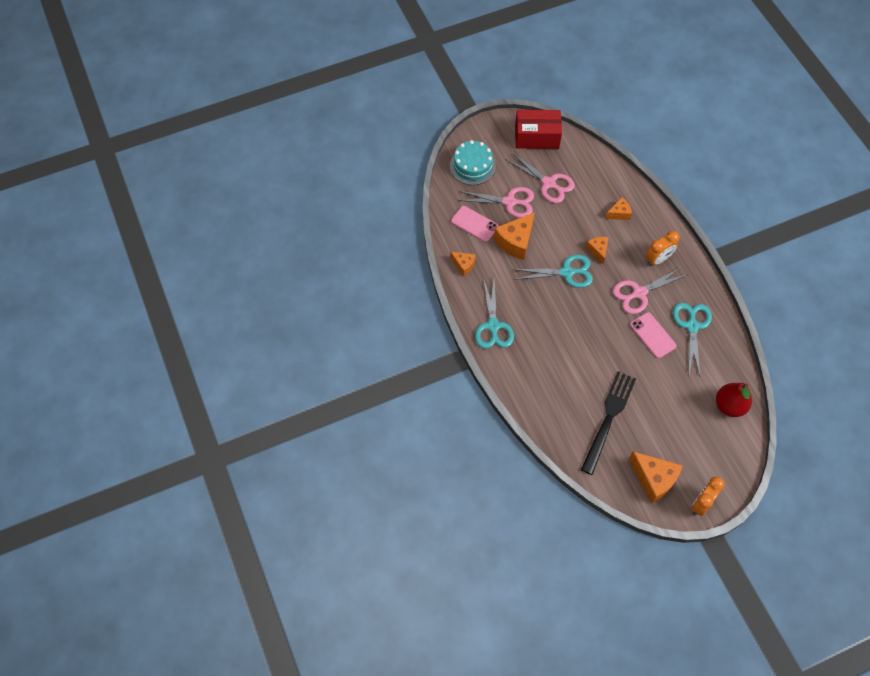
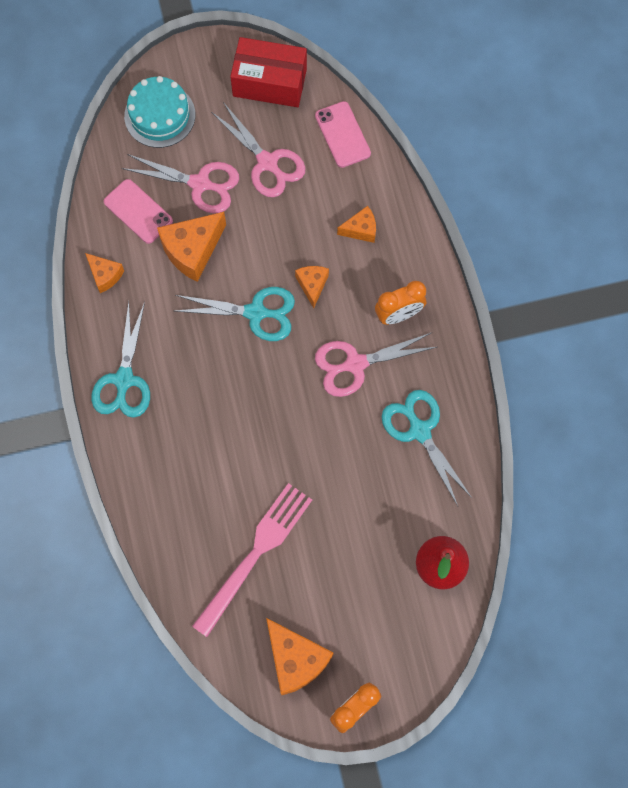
camera: 10 degrees right, 10 degrees up
(609, 417) = (256, 553): black fork -> pink fork
(652, 335) = (357, 435): pink phone -> pink phone (342, 134)
(692, 326) = (420, 431): turquoise scissors -> turquoise scissors turned 45 degrees counterclockwise

